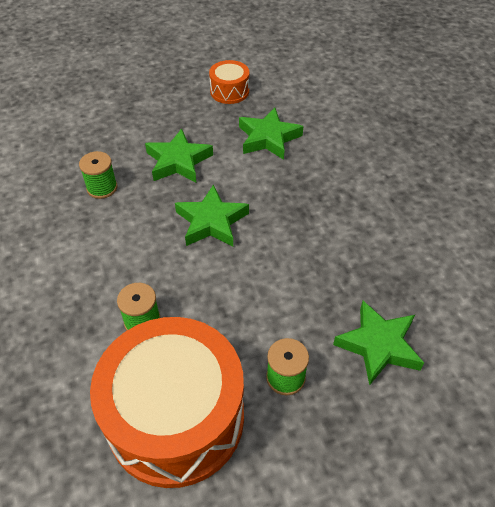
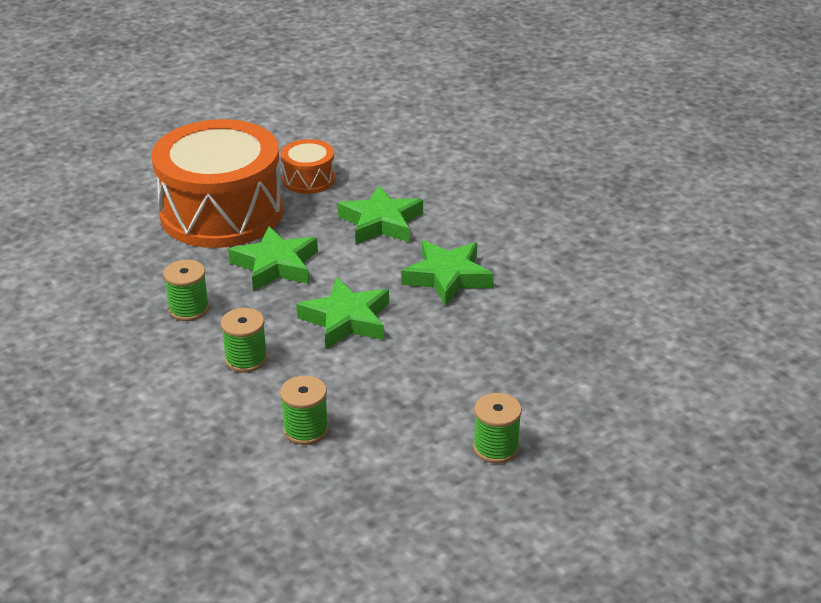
camera: 15 degrees left, 15 degrees down
(124, 242) = (246, 359): none -> green spool
(176, 417) = (386, 506): orange drum -> orange drum (222, 213)
(378, 345) = (588, 400): green star -> green star (447, 277)

